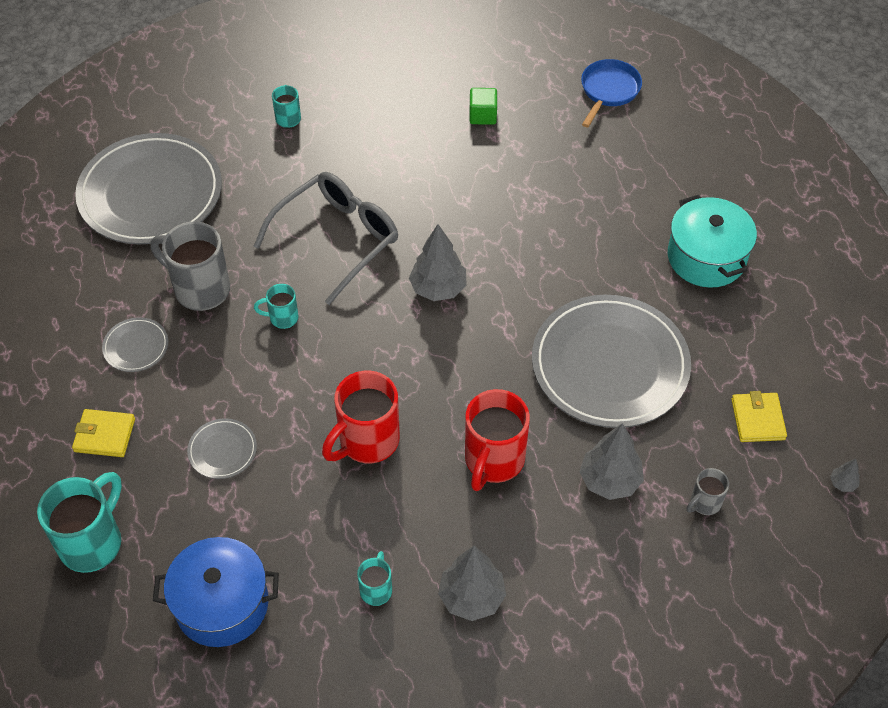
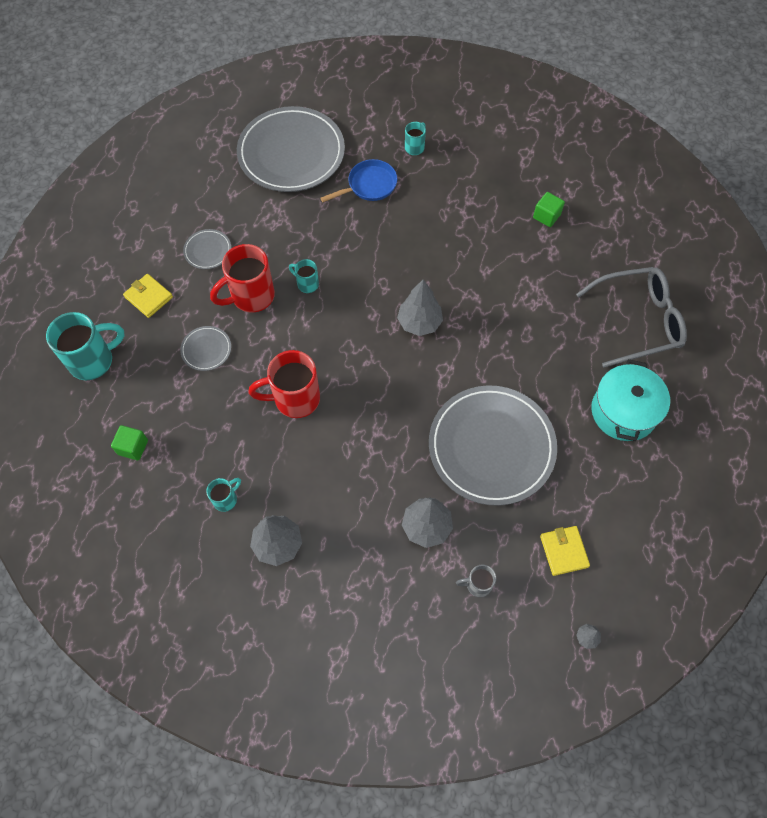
camera: 35 degrees right, 10 degrees up
(200, 289) = (272, 234): grey mug -> none
(222, 604) = (133, 447): blue pot -> green cube
(337, 239) = (381, 250): grey glasses -> grey glasses (638, 321)
(493, 461) = (362, 463): red mug -> red mug (251, 296)
(608, 91) = (652, 247): blue pan -> blue pan (369, 185)
(757, 419) = (563, 551): yellow wallet -> yellow wallet turned 45 degrees counterclockwise

